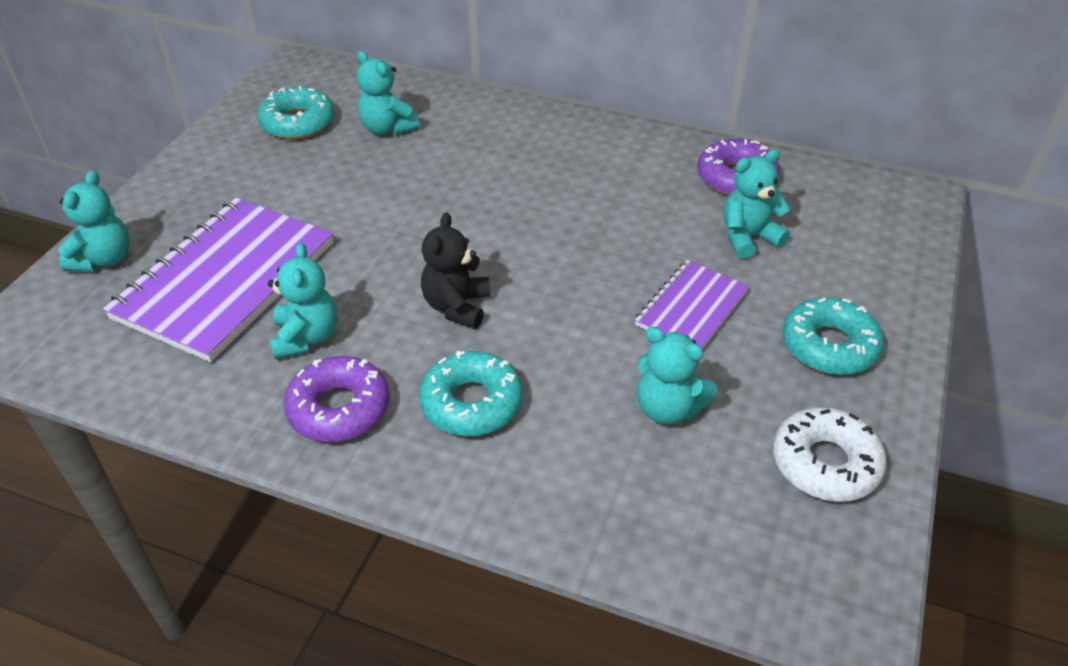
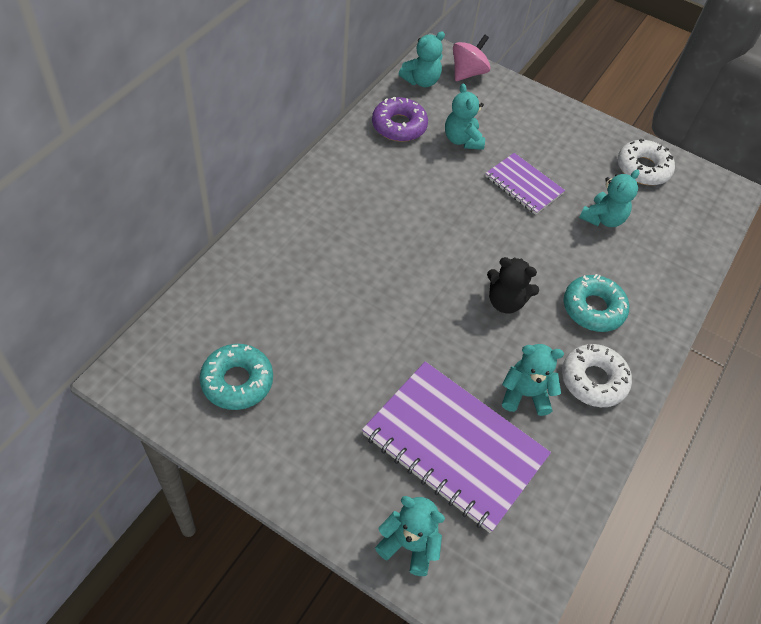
camera: 85 degrees left, 10 degrees up
(339, 408) = (593, 380): purple donut -> white donut
(387, 128) = (271, 314): turquoise teddy bear -> turquoise teddy bear (421, 81)
(829, 346) = (561, 138): turquoise donut -> none
(902, 229) = (468, 73): none -> pink spinning top

